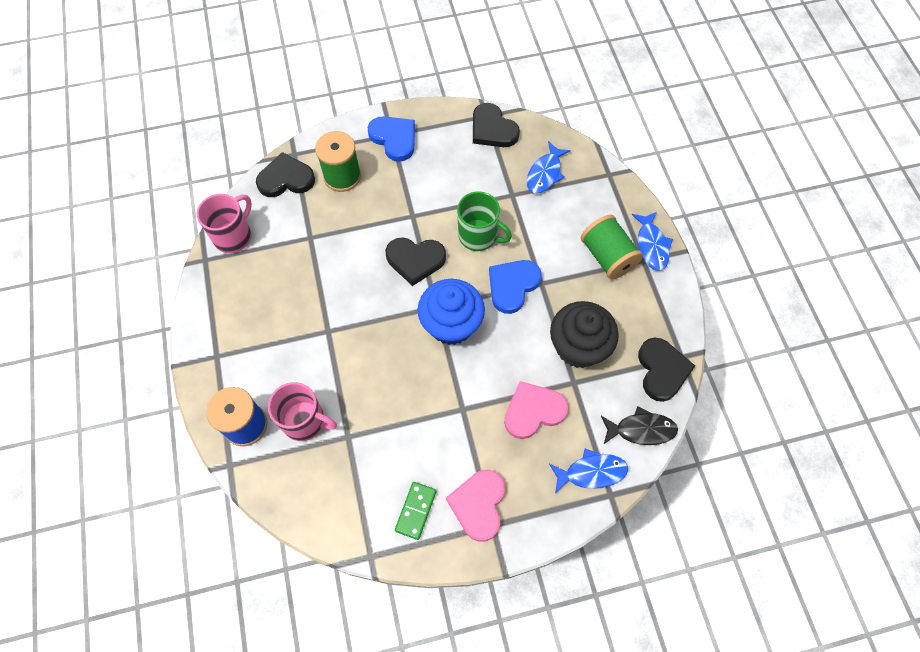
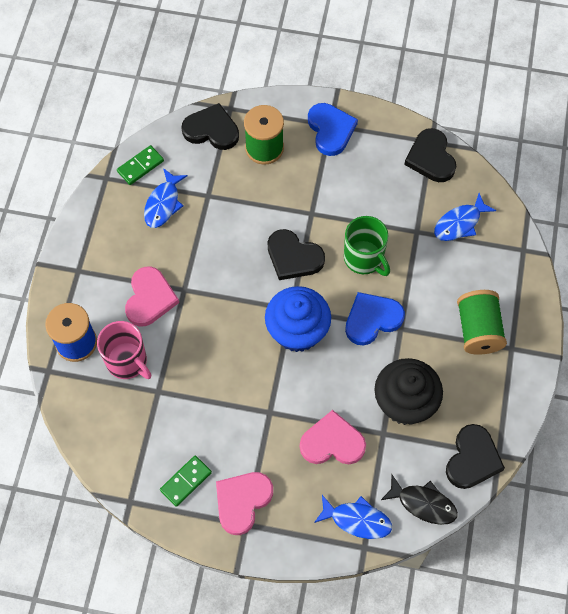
camera: 25 degrees right, 0 degrees up
(233, 236) = (140, 166): pink mug -> green domino
(299, 352) = (150, 298): none -> pink heart
(651, 245) = (527, 337): blue fish -> blue fish (163, 204)

